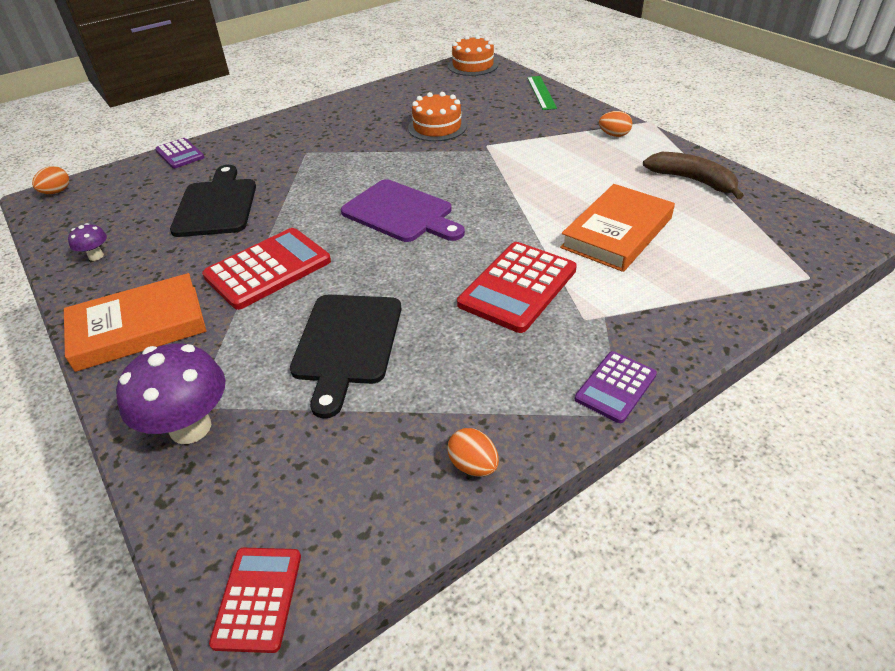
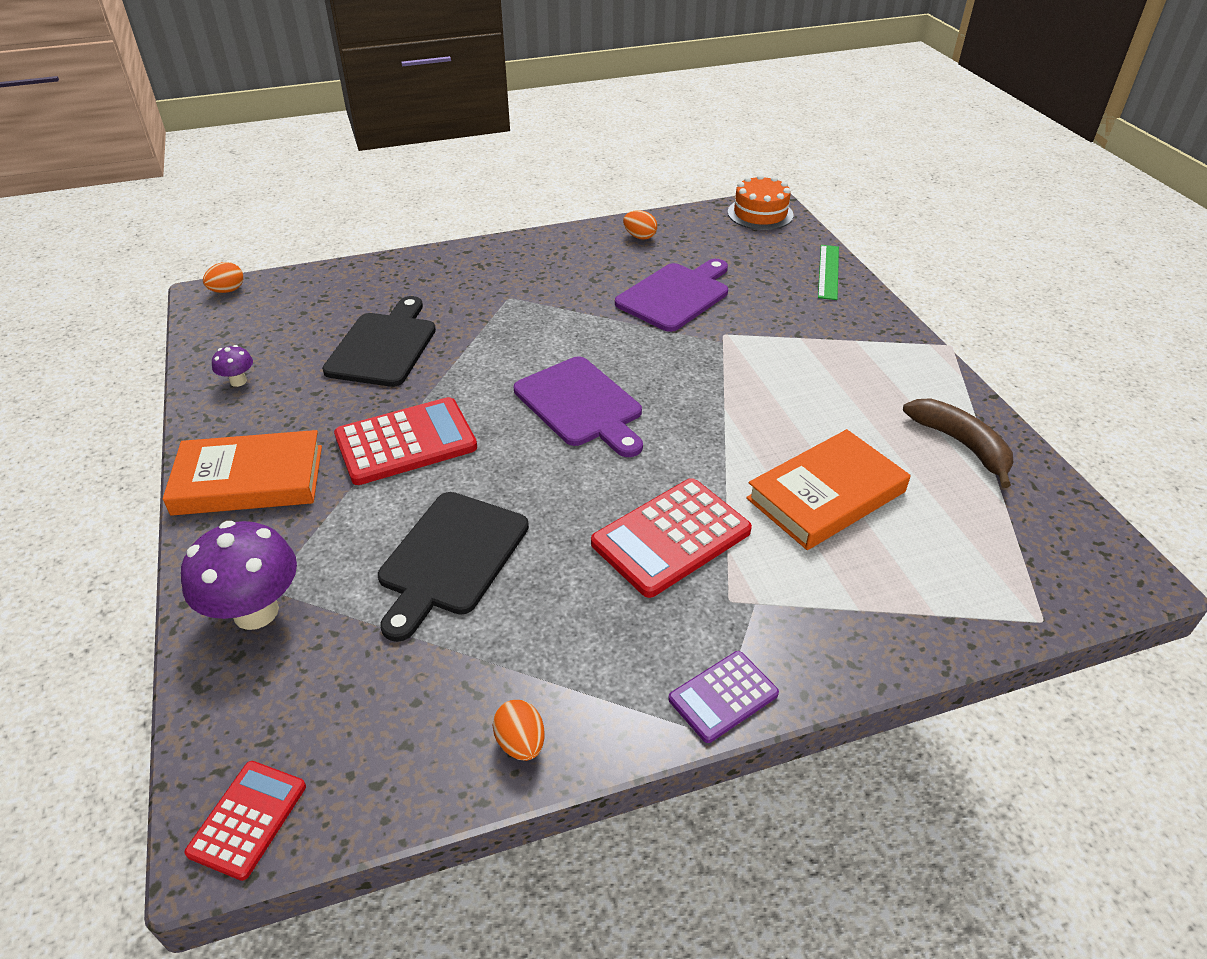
camera: 15 degrees right, 0 degrees up
(180, 154) = (370, 269): purple calculator -> none
(437, 127) = (675, 295): orange cake -> purple cutting board
(614, 135) = (892, 355): orange egg -> orange egg (640, 237)

